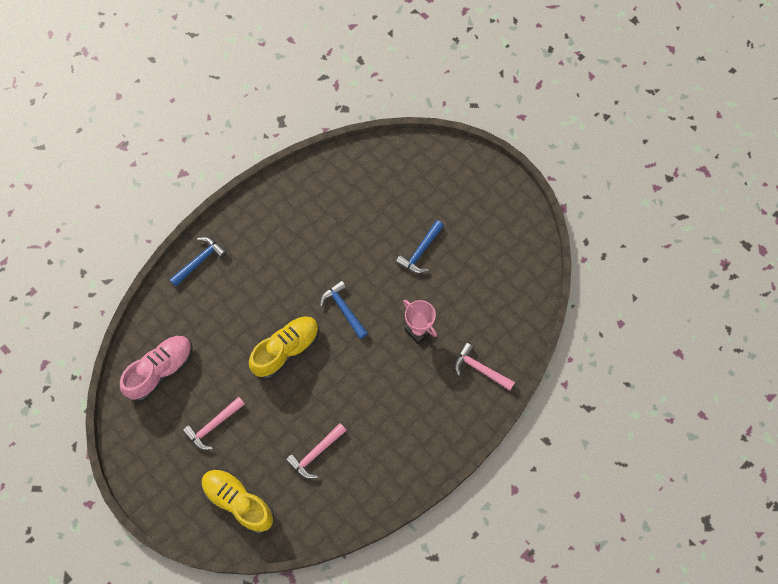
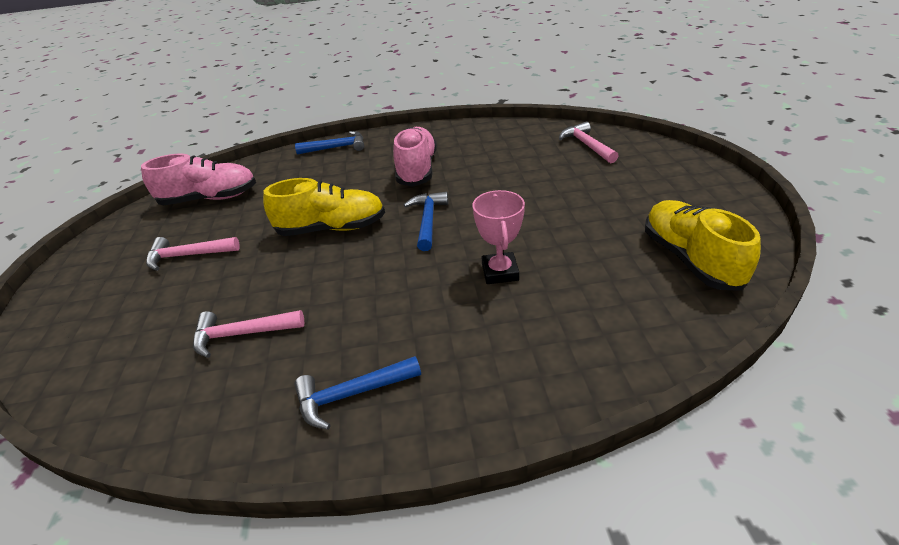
camera: 40 degrees right, 30 degrees down
(238, 502) = (107, 336): yellow shoe -> yellow shoe (690, 259)
(291, 258) = (417, 169): none -> pink shoe
(420, 251) = (565, 207): blue hammer -> blue hammer (352, 394)
(480, 369) = (558, 351): pink hammer -> pink hammer (587, 145)

